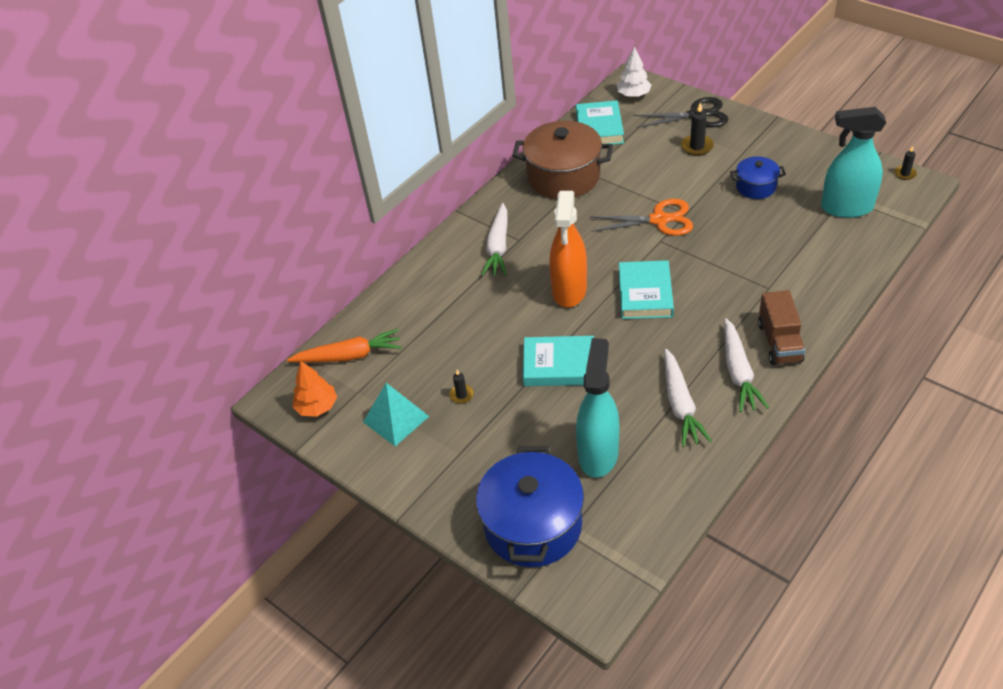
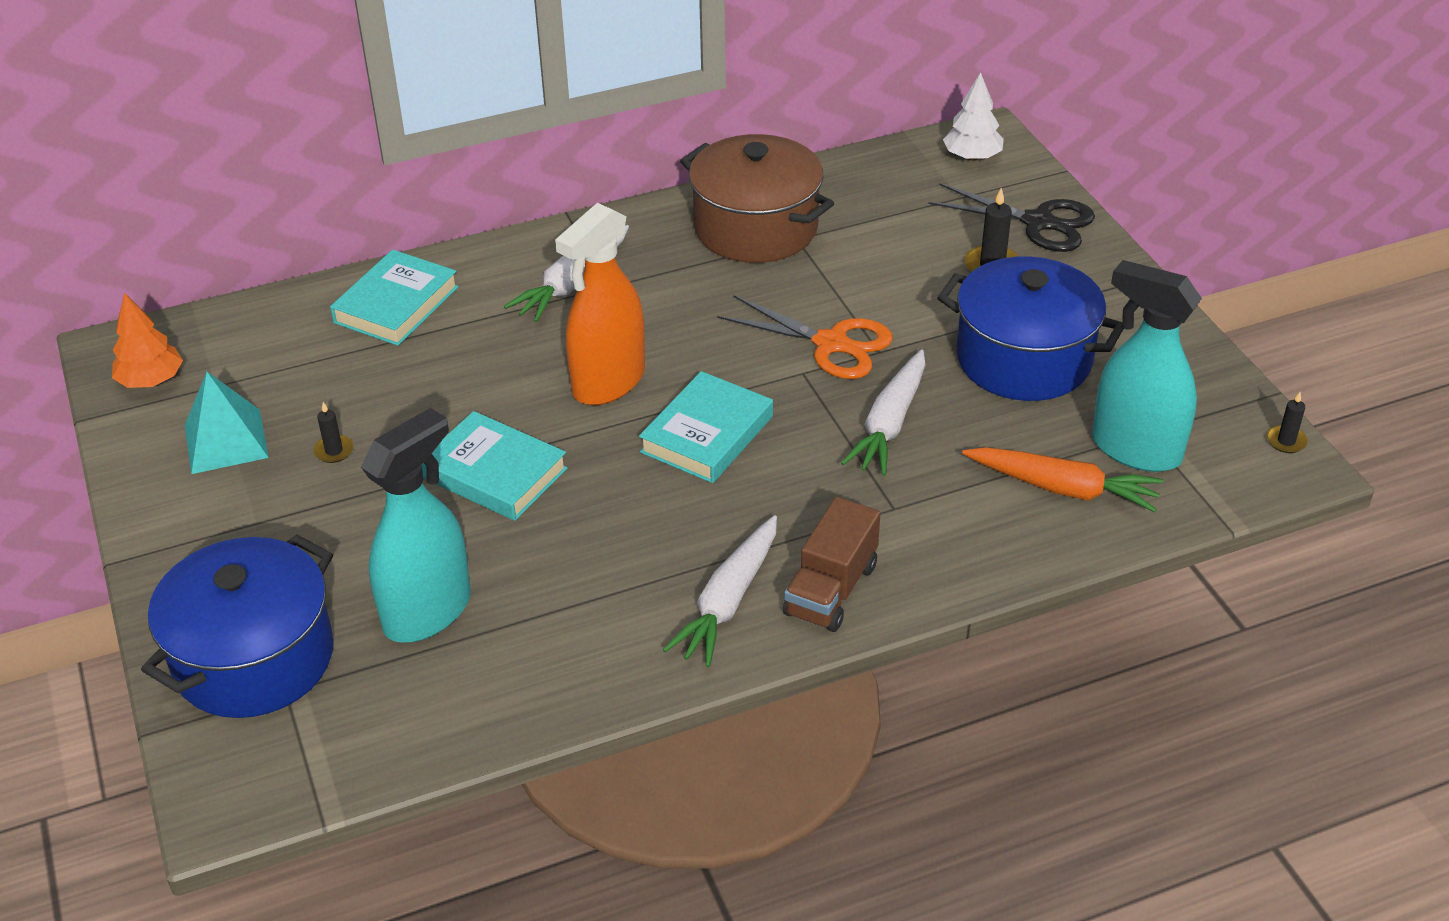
camera: 25 degrees right, 5 degrees down
(349, 356) = (249, 336): orange carrot -> orange carrot (1063, 488)
(599, 128) = (874, 183): turquoise book -> turquoise book (396, 305)
(680, 404) = (602, 604): white carrot -> white carrot (889, 424)
(756, 187) = (1023, 359): blue pot -> blue pot, size x1.90

